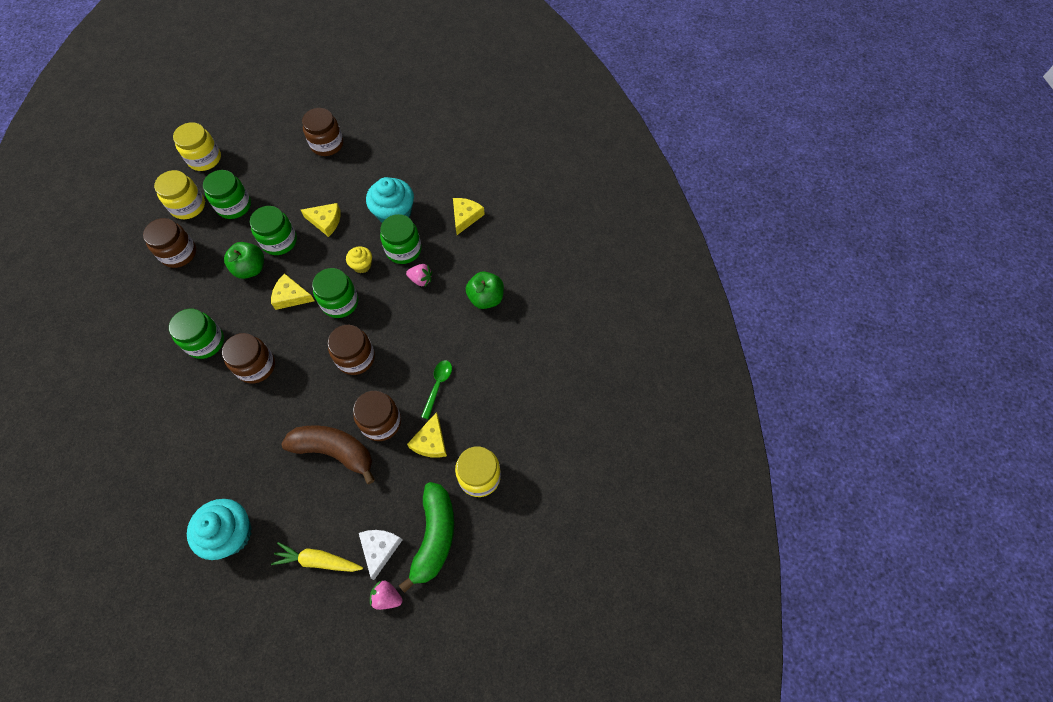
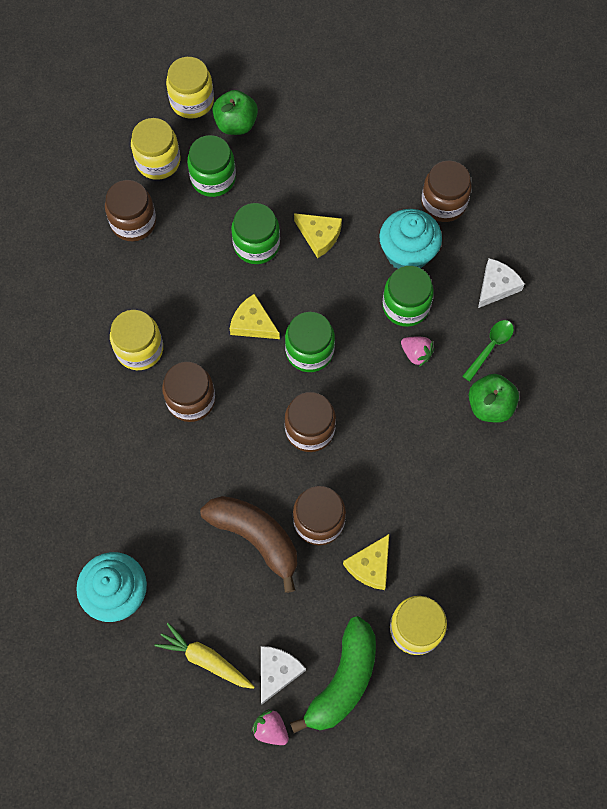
camera: 20 degrees right, 5 degrees up
(205, 342) = (139, 349): green jar -> yellow jar
(250, 269) = (213, 271): green apple -> green apple (236, 124)
(327, 144) = (348, 127): brown jar -> brown jar (443, 203)
(362, 265) = (348, 310): yellow cupcake -> none
(438, 386) = (398, 499): green spoon -> green spoon (490, 347)
(465, 217) = (496, 286): yellow cheese -> white cheese

